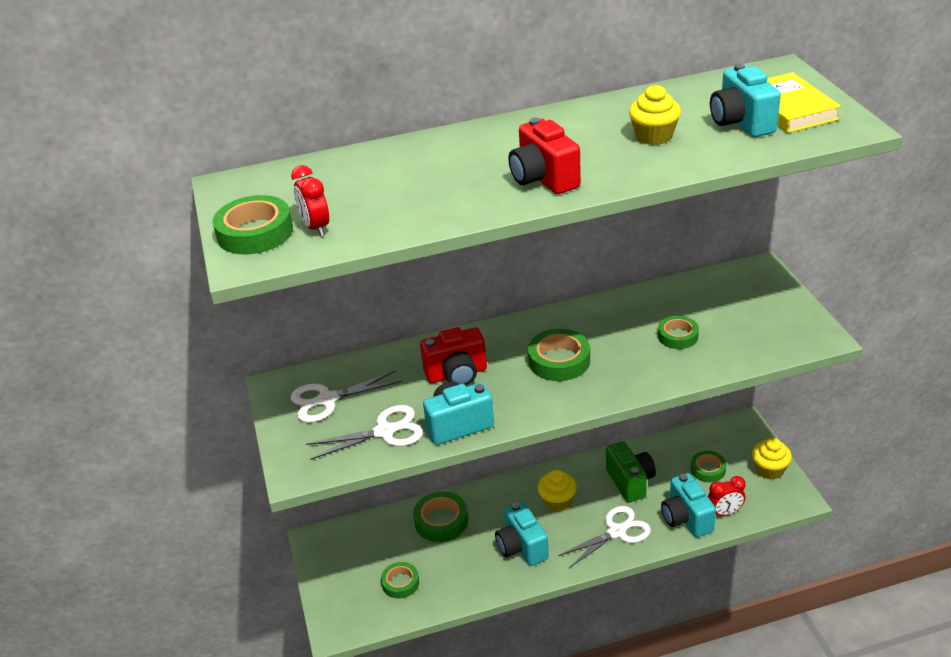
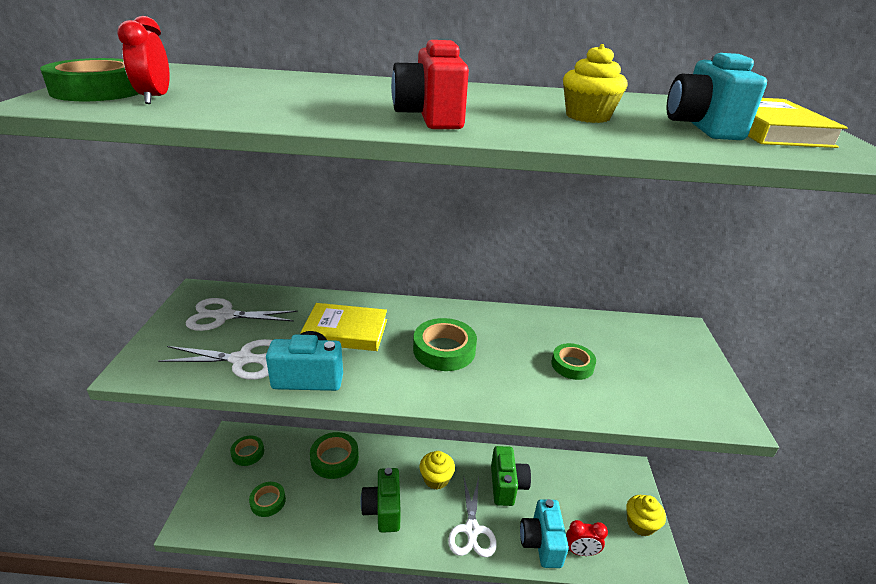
camera: 15 degrees right, 5 degrees down
(457, 374) = (345, 331): red camera -> yellow book
(521, 547) = (383, 510): turquoise camera -> green camera
(616, 532) = (471, 530): white scissors -> white scissors turned 105 degrees clockwise
(708, 469) = (581, 501): green tape -> green tape (248, 453)

